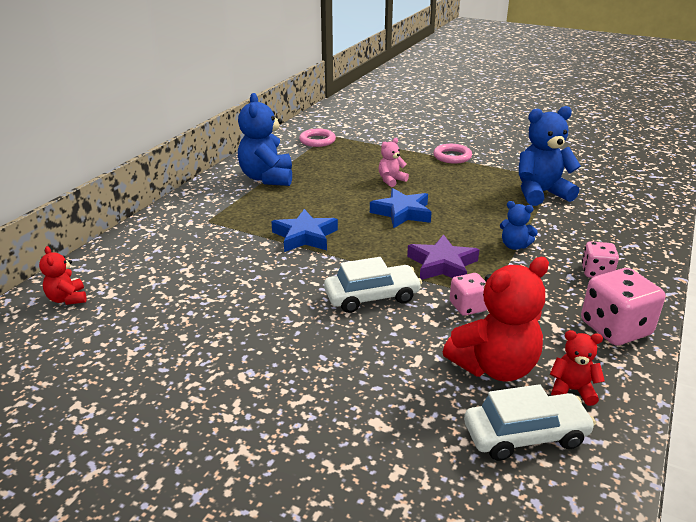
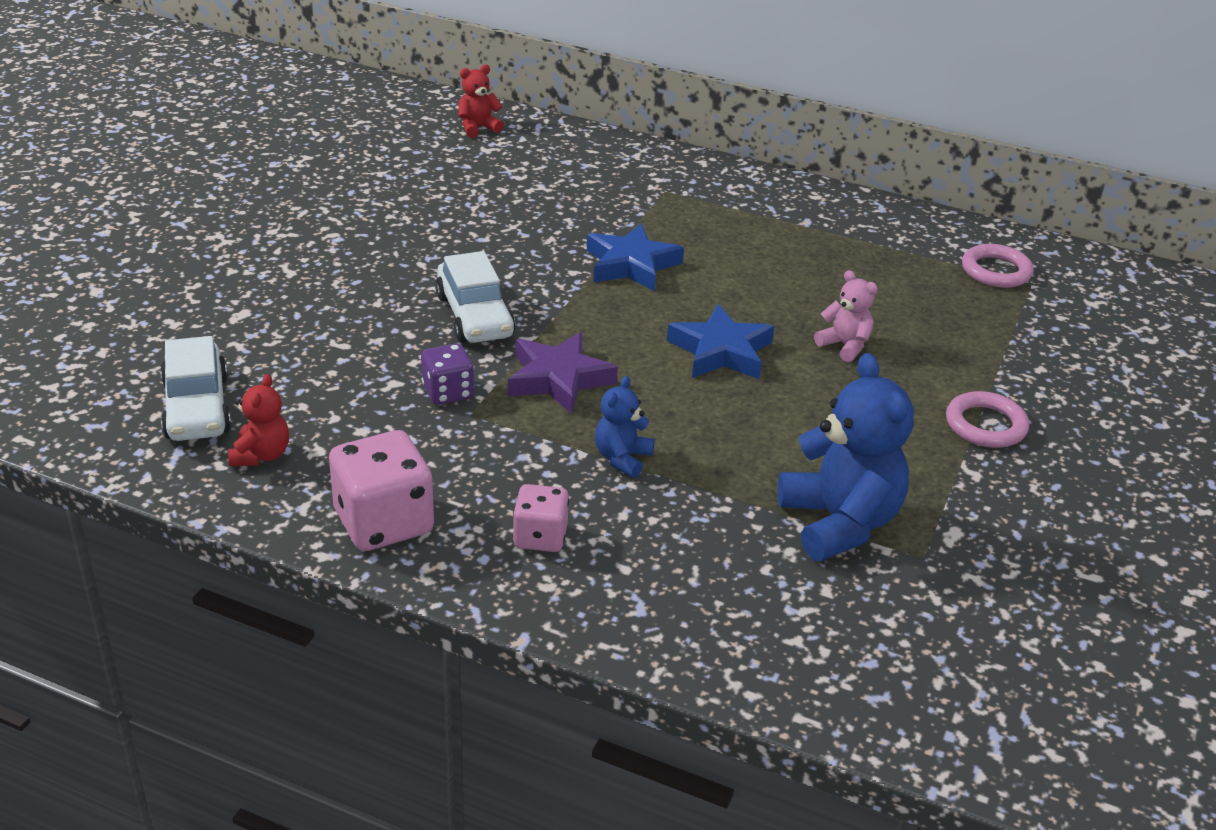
camera: 85 degrees right, 5 degrees up
(267, 178) = (816, 228): blue teddy bear -> none
(468, 306) = (448, 392): pink dice -> purple dice
(494, 366) = (317, 400): red teddy bear -> none

